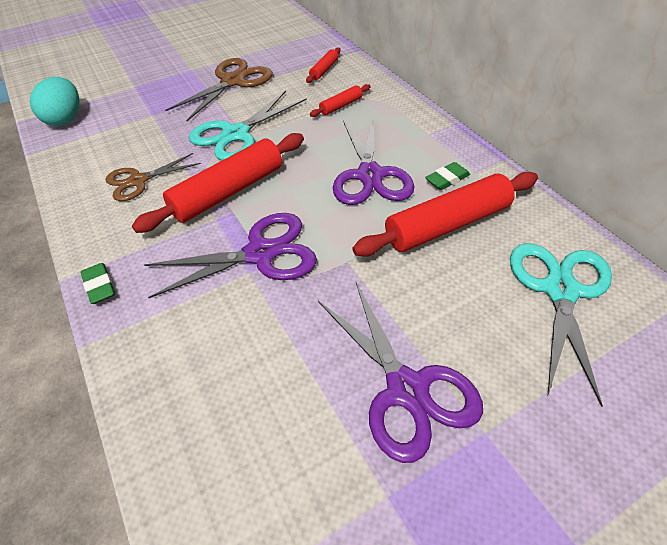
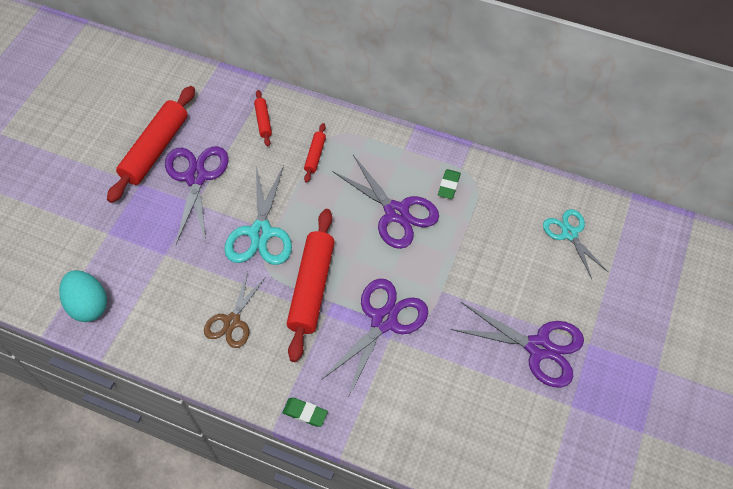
camera: 40 degrees left, 10 degrees up
(233, 81) = (196, 177): brown scissors -> purple scissors
(447, 225) = (477, 224): red rolling pin -> red rolling pin (155, 149)
(560, 290) = (569, 234): turquoise scissors -> turquoise scissors, size x0.65

